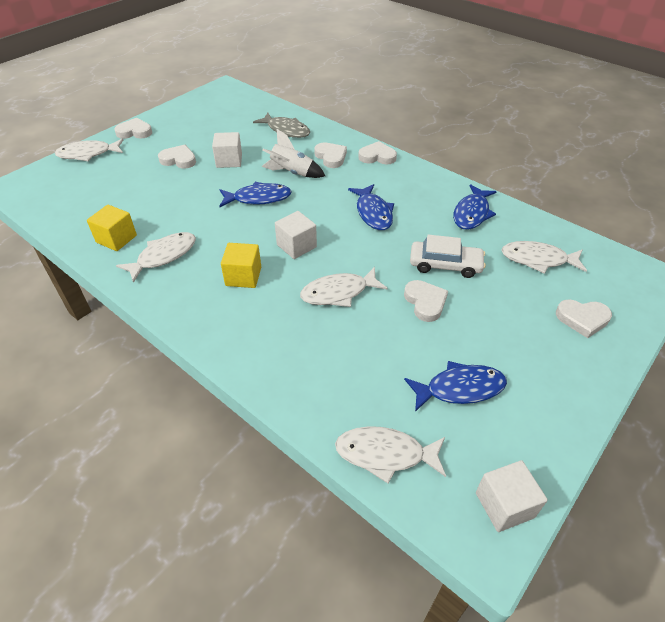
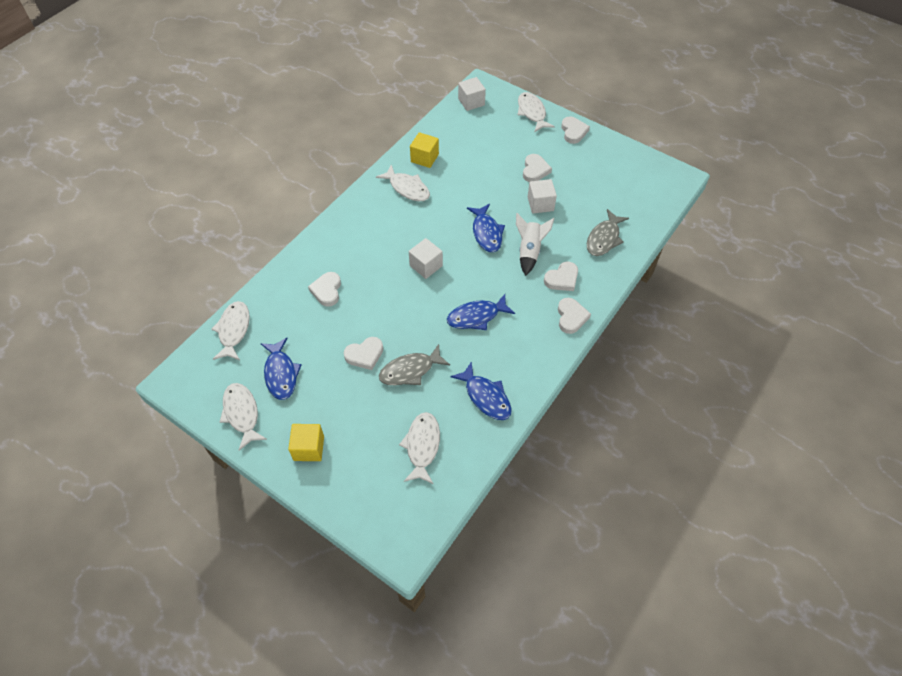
camera: 85 degrees right, 10 degrees up
(243, 276) = (388, 237): yellow cube -> yellow cube (309, 448)
(338, 293) = (373, 297): white fish -> white fish (242, 413)
(445, 265) = (410, 371): white car -> grey fish
(472, 213) = (486, 397): blue fish -> blue fish turned 150 degrees counterclockwise
(504, 505) = (194, 392): white cube -> white cube (471, 102)
(582, 319) = (348, 469): white heart -> white heart (327, 290)

